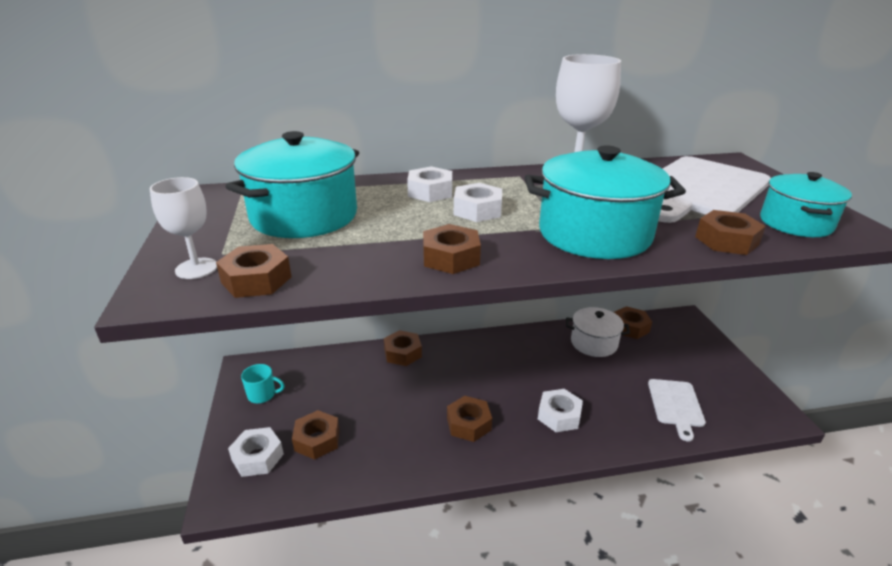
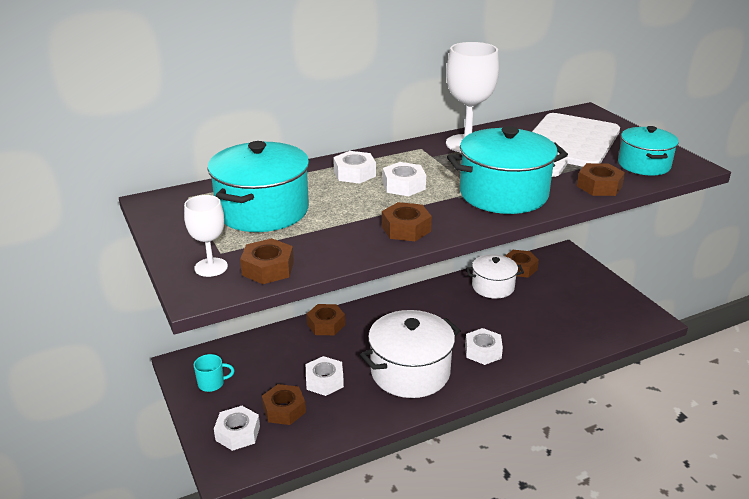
camera: 15 degrees left, 0 degrees up
(373, 415) = (324, 381): none -> white nut
(468, 424) = (410, 372): brown nut -> white pot
(676, 405) = (573, 326): white cutting board -> none

